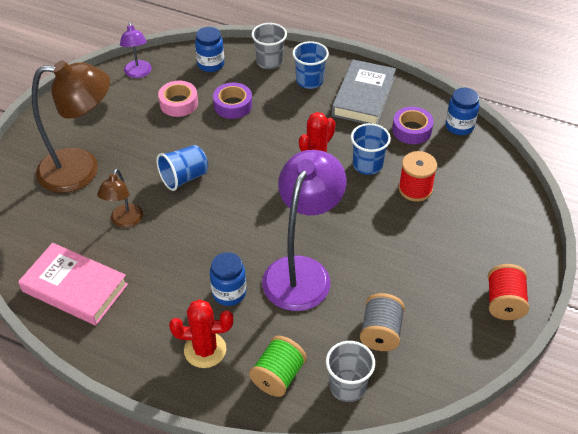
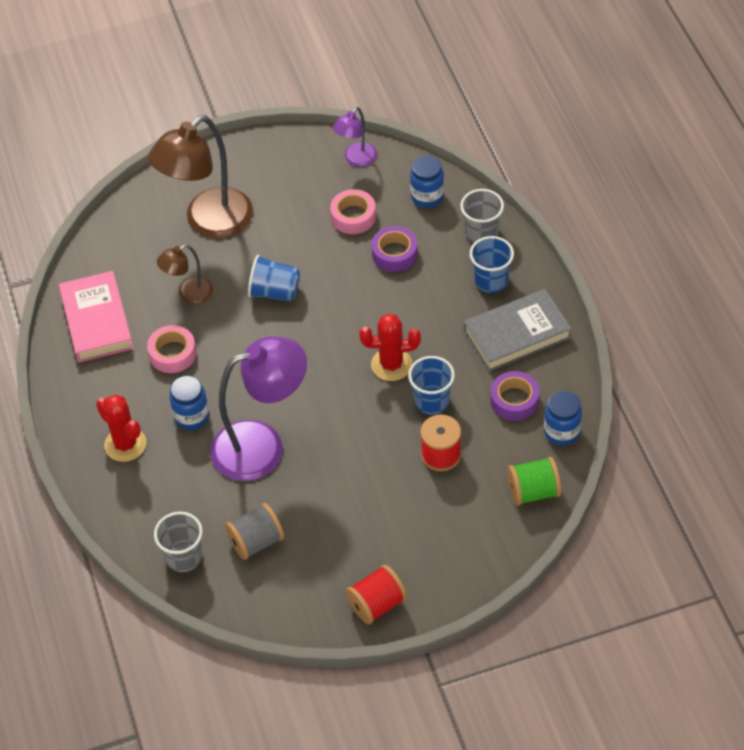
camera: 50 degrees right, 5 degrees up
(81, 170) = (209, 222): brown lamp -> brown lamp turned 90 degrees clockwise
(162, 265) = (172, 354): none -> pink tape
(278, 376) = (148, 507): green spool -> green spool (533, 491)

